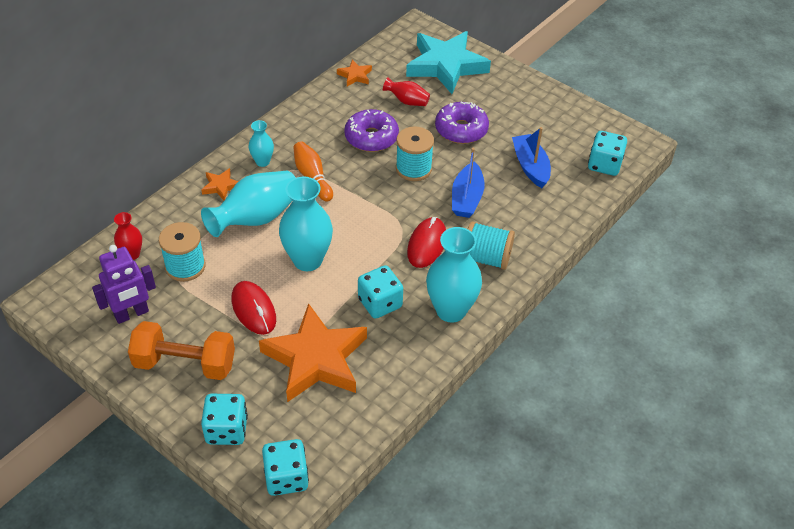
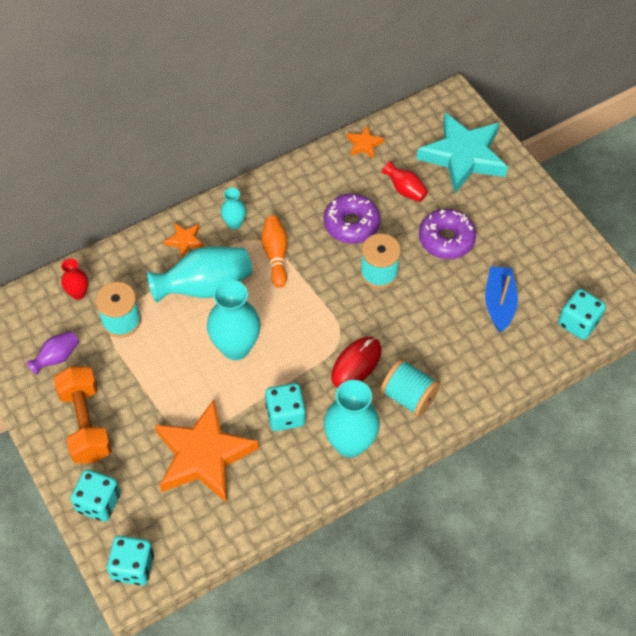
camera: 20 degrees right, 10 degrees up
(132, 314) = (57, 357): purple robot -> purple vase
(185, 363) = (86, 424): orange dumbbell -> orange dumbbell turned 45 degrees clockwise
(253, 309) = (166, 386): red mouse -> none
(467, 198) = (418, 322): blue boat -> none

